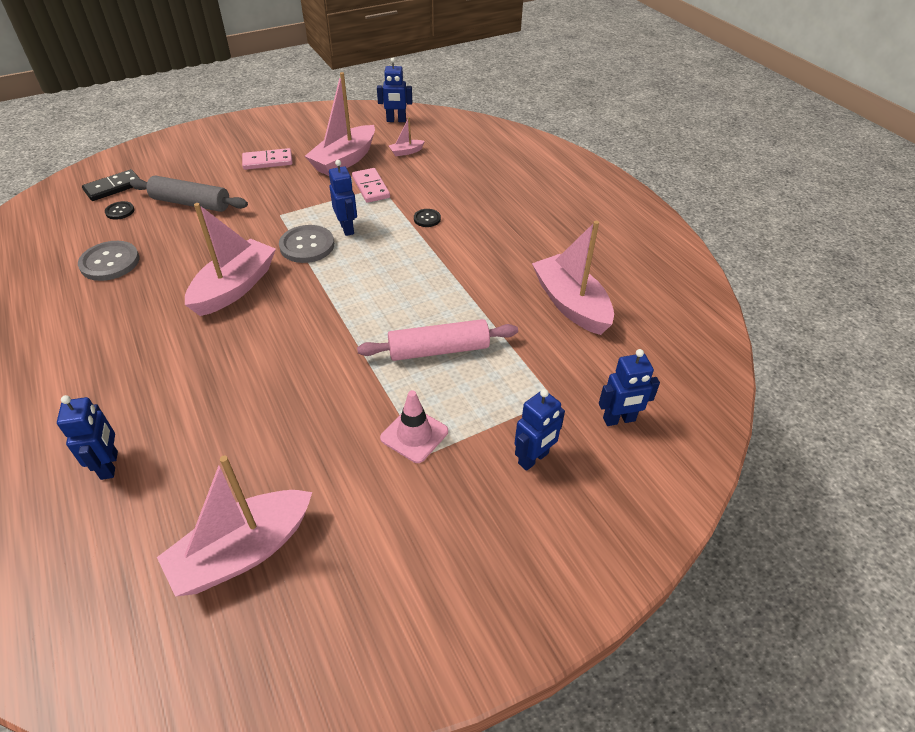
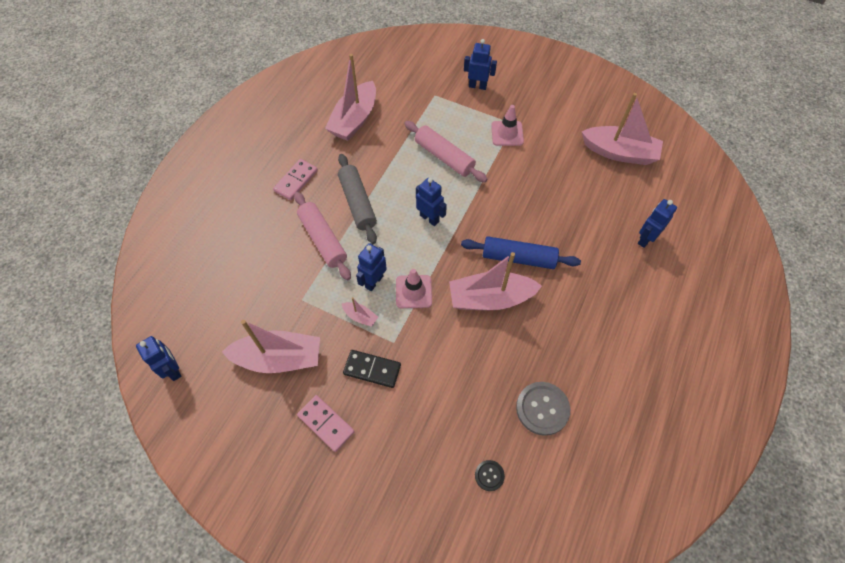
camera: 125 degrees left, 15 degrees up
(113, 187) = (467, 525): black domino -> black domino (372, 369)
(191, 203) = (433, 426): grey rolling pin -> grey rolling pin (358, 203)
(244, 333) = (518, 258): none -> blue rolling pin
(307, 245) = (413, 291): grey button -> pink traffic cone
(370, 187) = (308, 306): pink domino -> pink domino (296, 181)
(406, 152) = (231, 319): pink boat -> pink boat (360, 316)
(427, 219) = (323, 240): black button -> pink rolling pin
(619, 420) = (426, 68): blue robot -> blue robot (429, 218)

